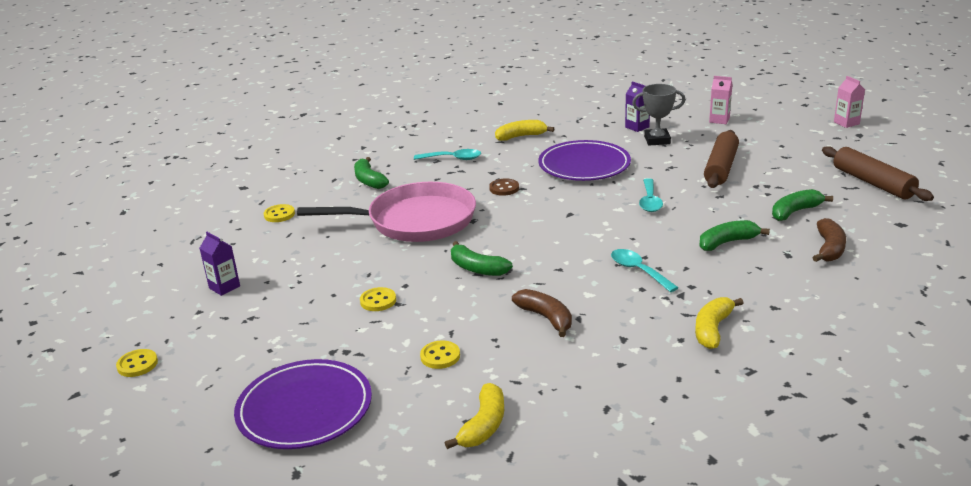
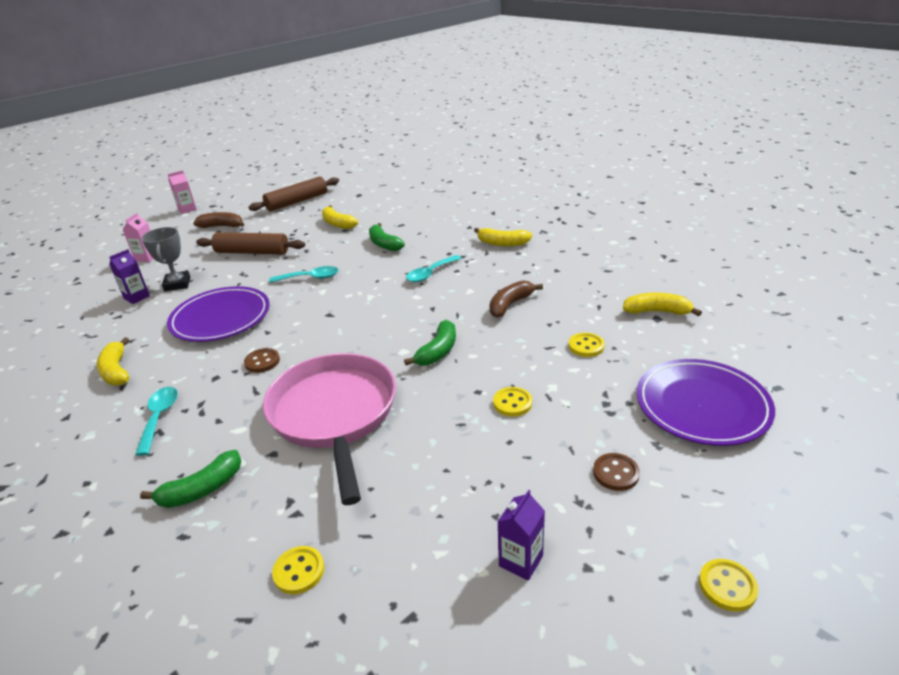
camera: 100 degrees left, 5 degrees up
(264, 339) = (615, 473): none -> brown button
(795, 212) = (337, 224): green banana -> yellow banana
(829, 248) = (392, 213): brown banana -> brown banana (222, 226)

